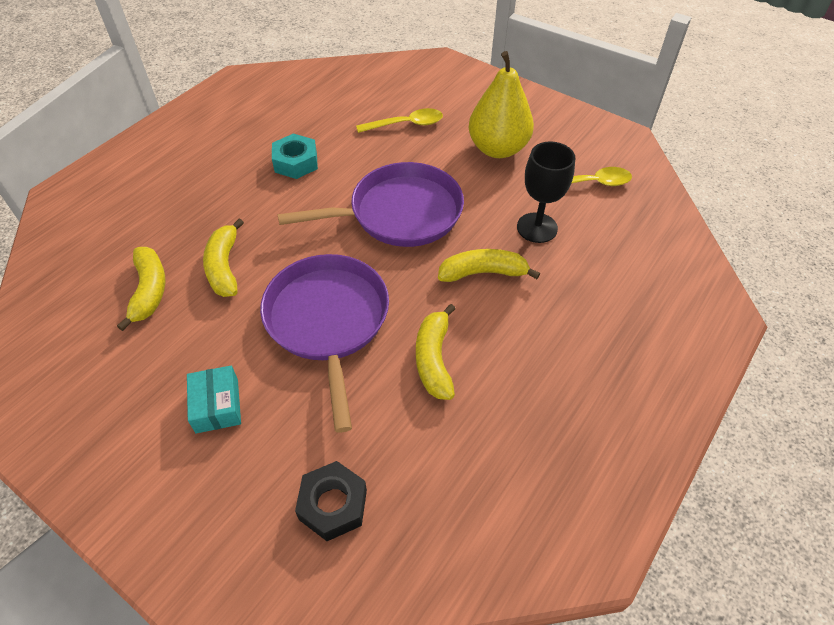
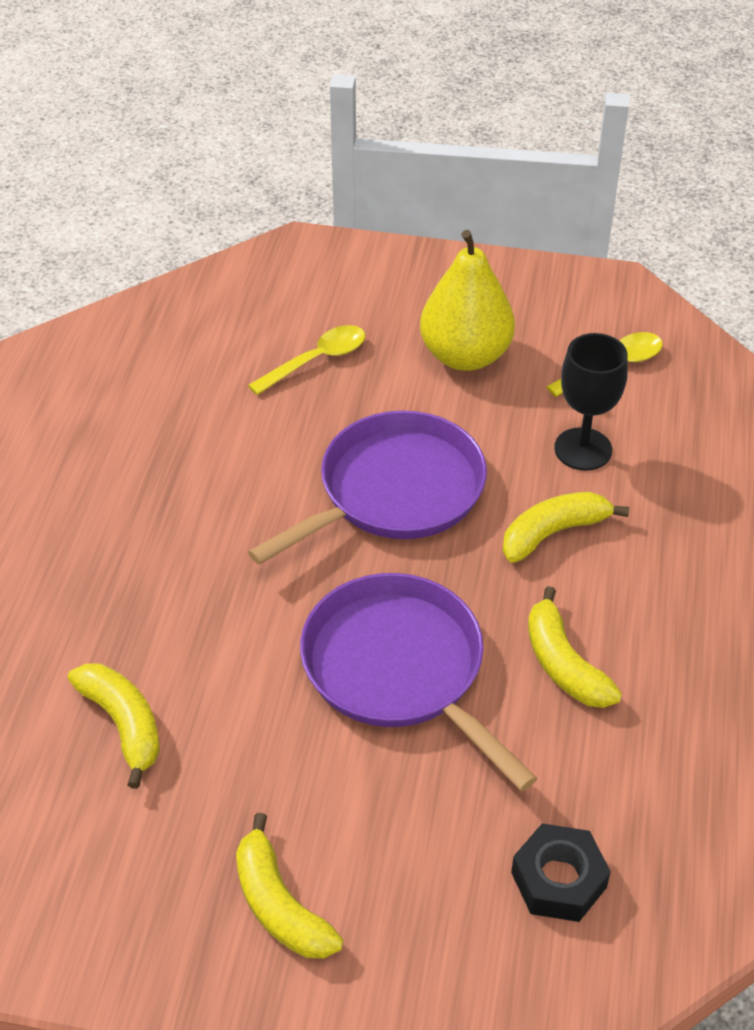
camera: 25 degrees left, 5 degrees down
(217, 405) = (333, 830): turquoise box -> none
(224, 267) = (206, 652): yellow banana -> yellow banana (279, 905)
(296, 162) = (197, 469): turquoise nut -> none

